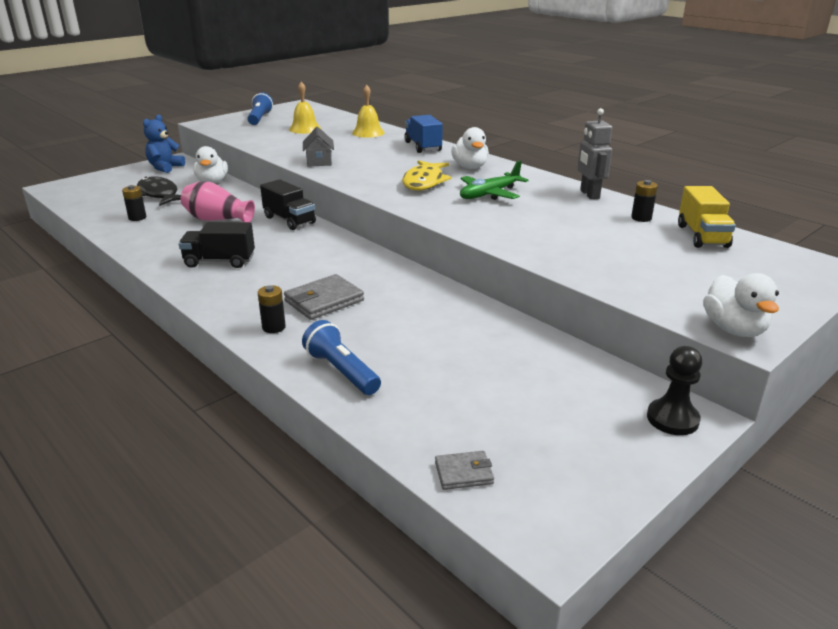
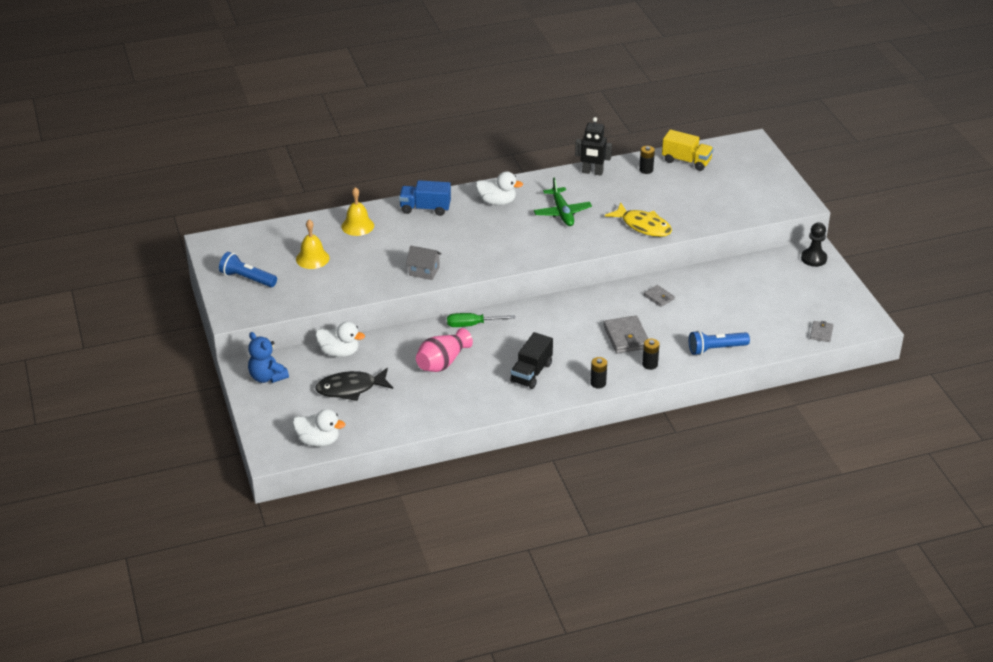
camera: 65 degrees left, 10 degrees up
(137, 218) = (404, 406): black battery -> black battery (598, 383)
(289, 220) = (472, 325): black truck -> green screwdriver
(424, 182) = (515, 233): yellow fish -> yellow fish (643, 226)
(428, 306) = (659, 297): none -> grey wallet
(589, 194) = (592, 172): grey robot -> black robot
(734, 329) = (793, 203): white duck -> white duck (318, 441)

